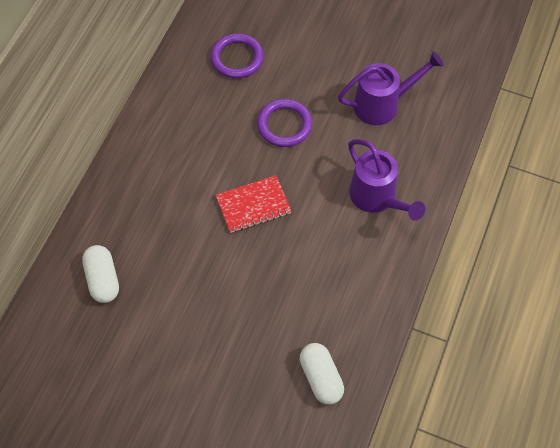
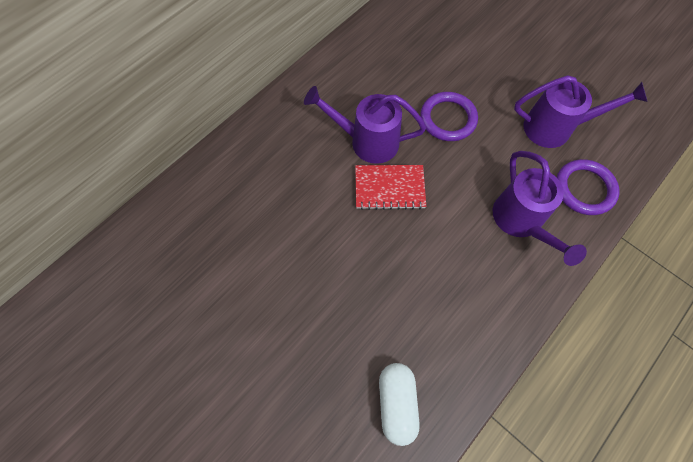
camera: 20 degrees right, 5 degrees up
(103, 279) = (214, 214): white capsule -> none
(217, 169) = (367, 141): none -> purple watering can
(237, 58) = (423, 44): purple ring -> purple ring (584, 189)

